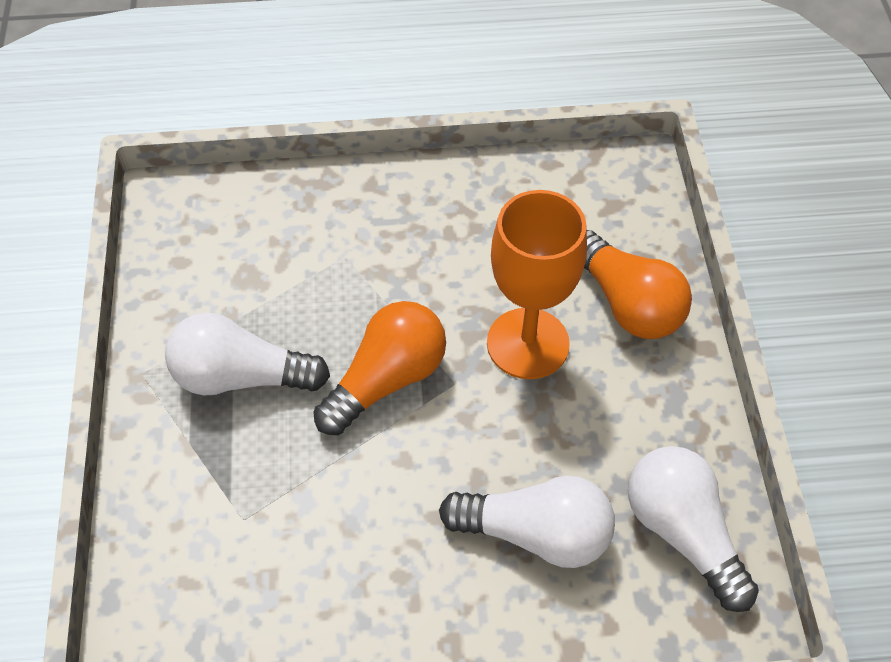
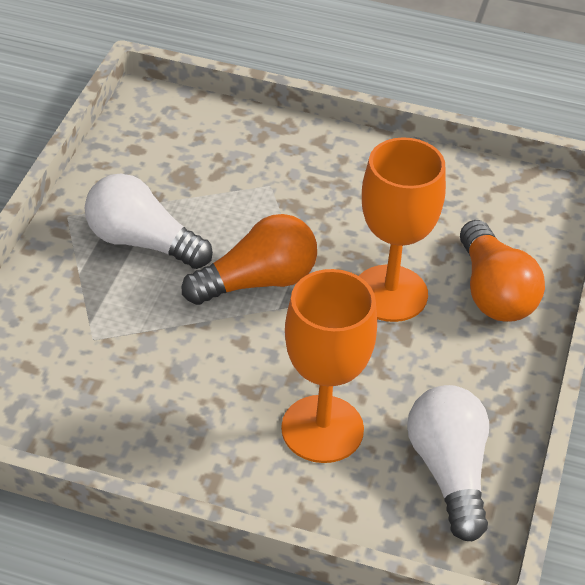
camera: 20 degrees right, 10 degrees down
(535, 534) = (322, 429): white light bulb -> orange goblet

